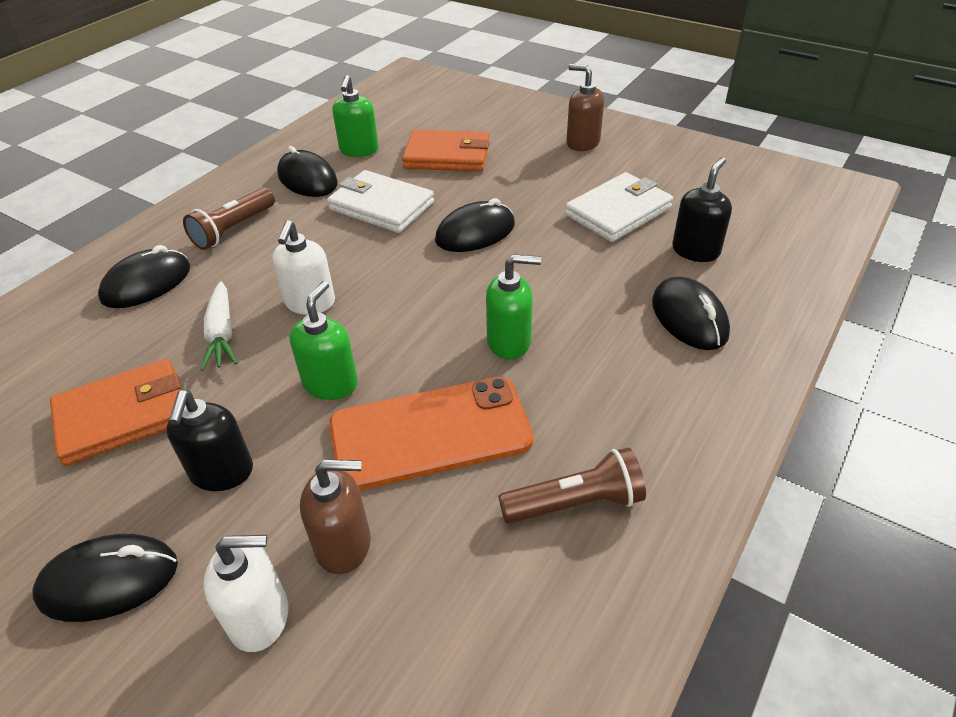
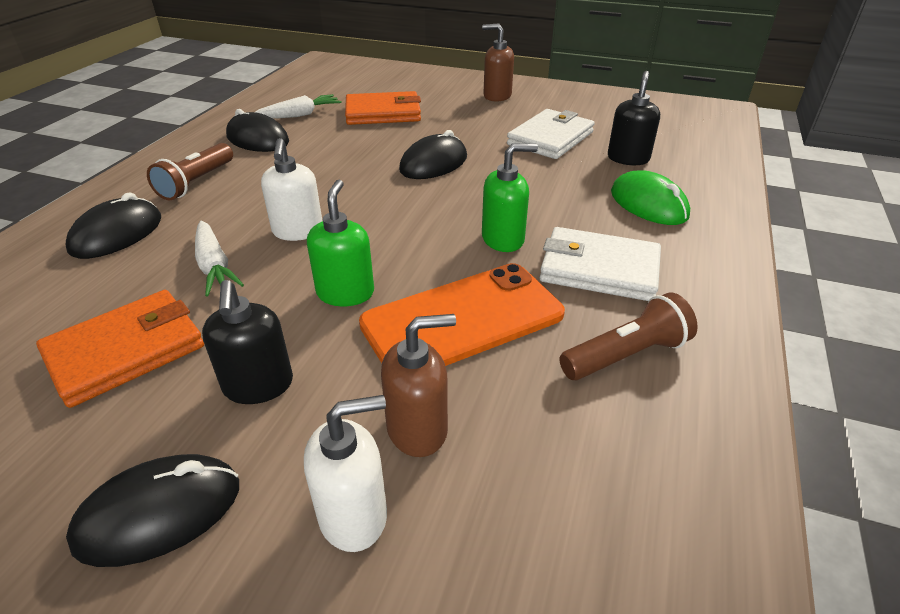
camera: 15 degrees left, 5 degrees down
(359, 150) = (299, 115): green soap dispenser -> white carrot
(381, 206) = (337, 152): white wallet -> white wallet (599, 269)
(689, 318) = (648, 204): black mouse -> green mouse

